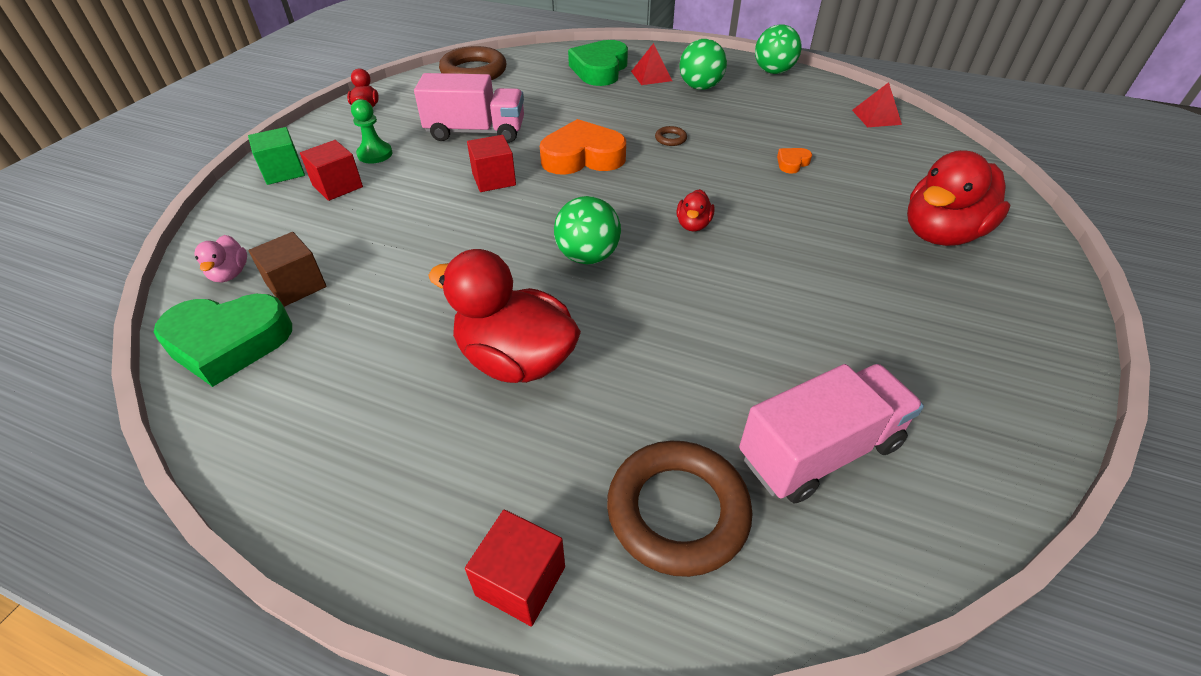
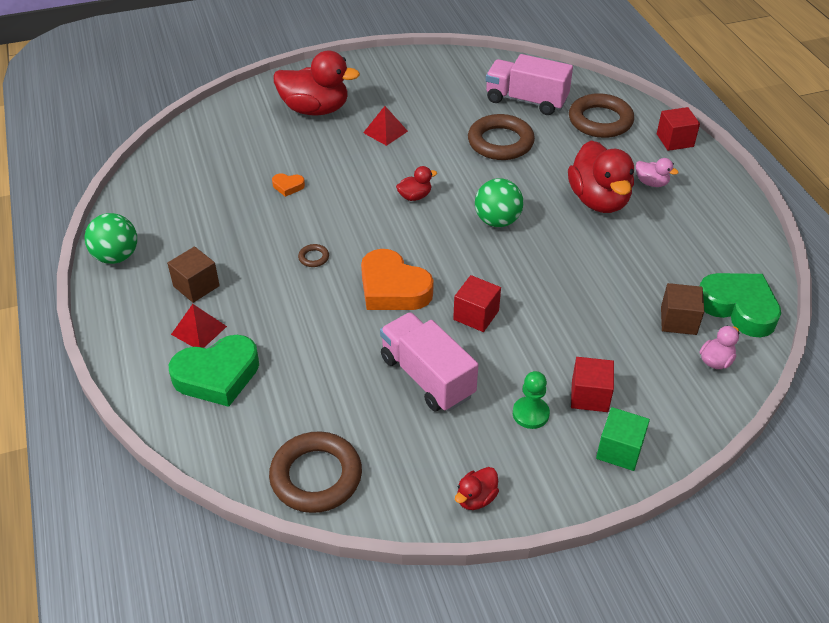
camera: 130 degrees left, 0 degrees up
(475, 444) = (651, 183): none -> pink duck
(700, 87) = (196, 286): green ball -> brown cube
(730, 348) = (500, 142): none -> brown ring
(876, 117) = (167, 173): red pyramid -> red pyramid (385, 132)

